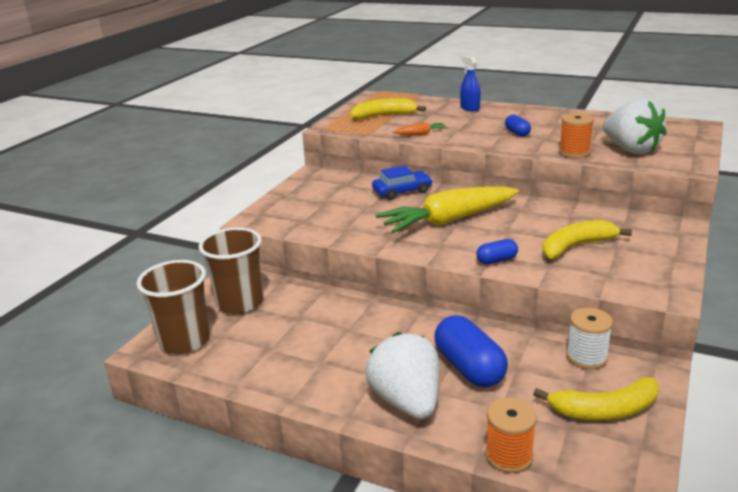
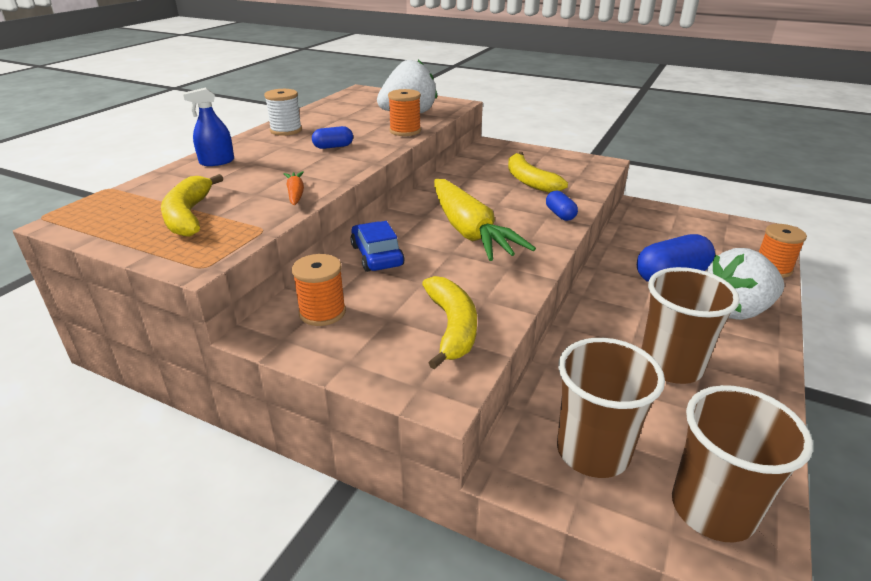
camera: 90 degrees left, 5 degrees up
(320, 345) = (670, 366): none -> brown cup
(331, 184) = (322, 312): none -> orange spool
(586, 357) = (634, 226): white spool -> white spool (286, 130)
(605, 410) = (697, 228): yellow banana -> yellow banana (452, 327)

